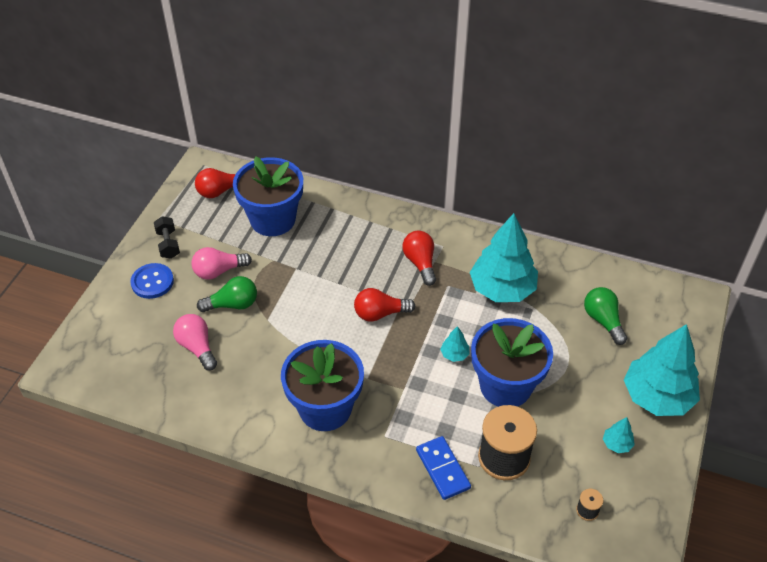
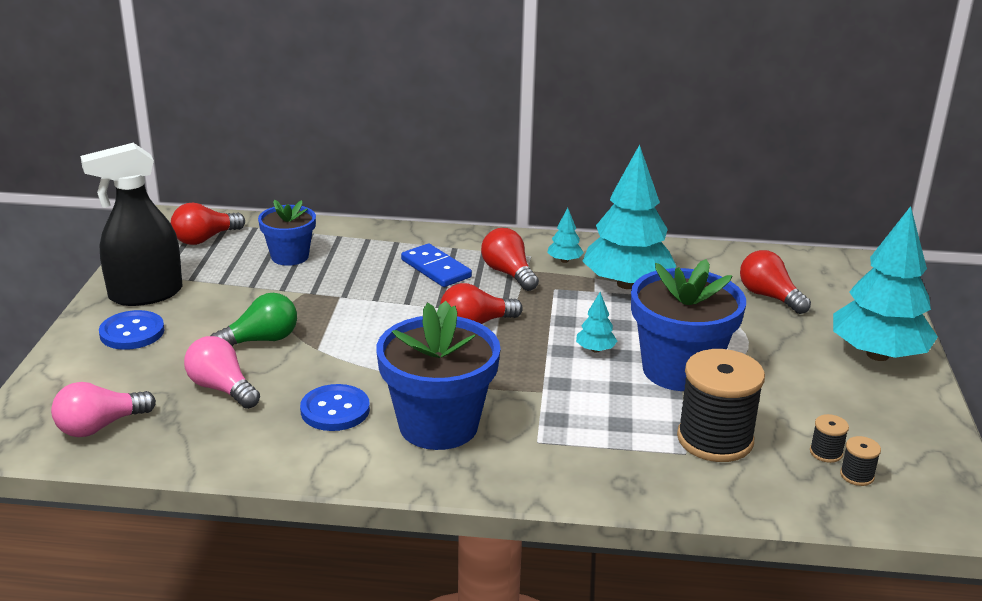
camera: 15 degrees left, 20 degrees down
(168, 244) = (145, 294): black dumbbell -> black spray bottle
(218, 271) = (229, 311): pink light bulb -> pink light bulb (100, 426)
(263, 381) = (335, 410): none -> blue button
(273, 219) = (290, 256): blue flower pot -> blue flower pot, size x0.59
(442, 469) = (636, 464): blue domino -> blue domino (435, 269)
(575, 485) = (826, 452): none -> black spool
(603, 320) = (769, 296): green light bulb -> red light bulb
(617, 444) = (855, 405): turquoise tree -> turquoise tree (564, 261)

